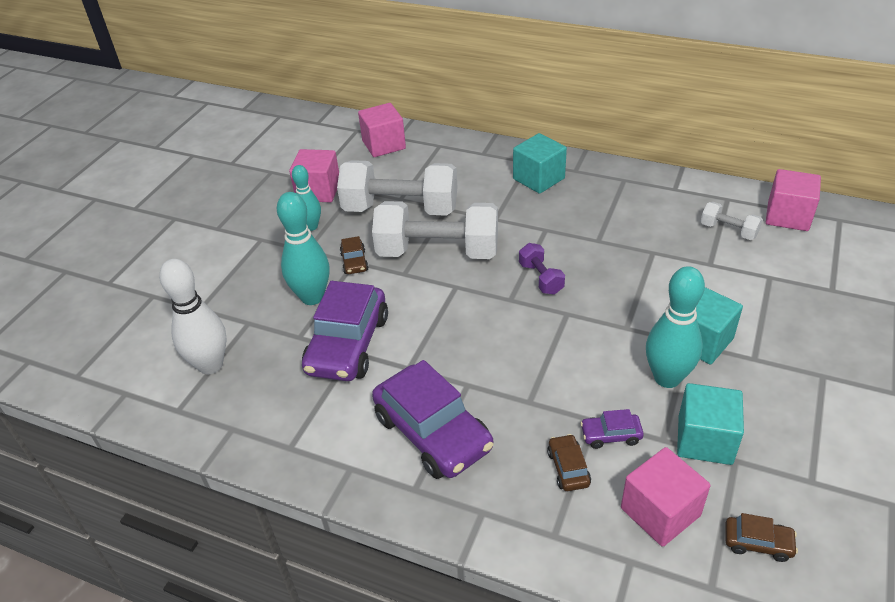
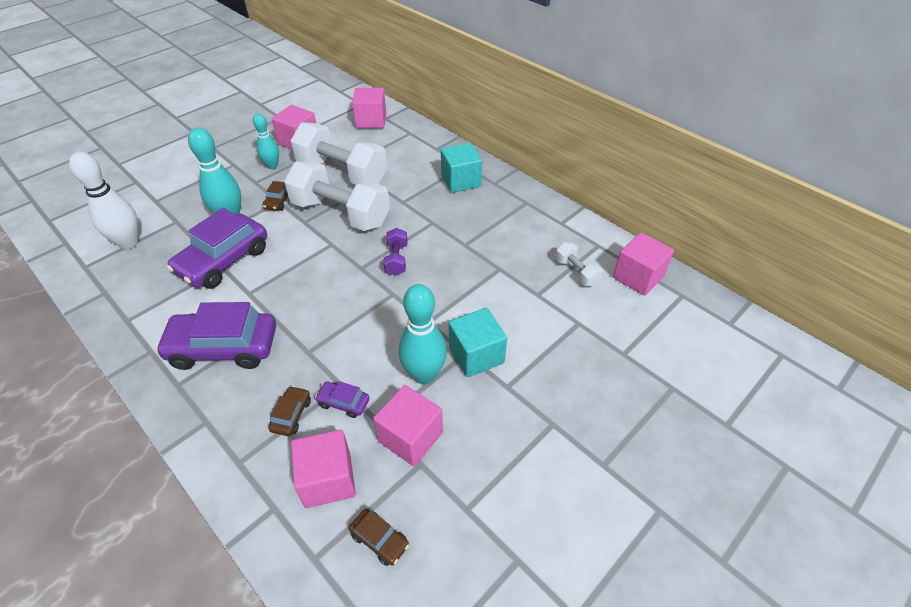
camera: 20 degrees right, 5 degrees up
(433, 432) = (223, 348): purple car -> purple car turned 105 degrees clockwise
(705, 440) = (410, 437): turquoise cube -> pink cube

